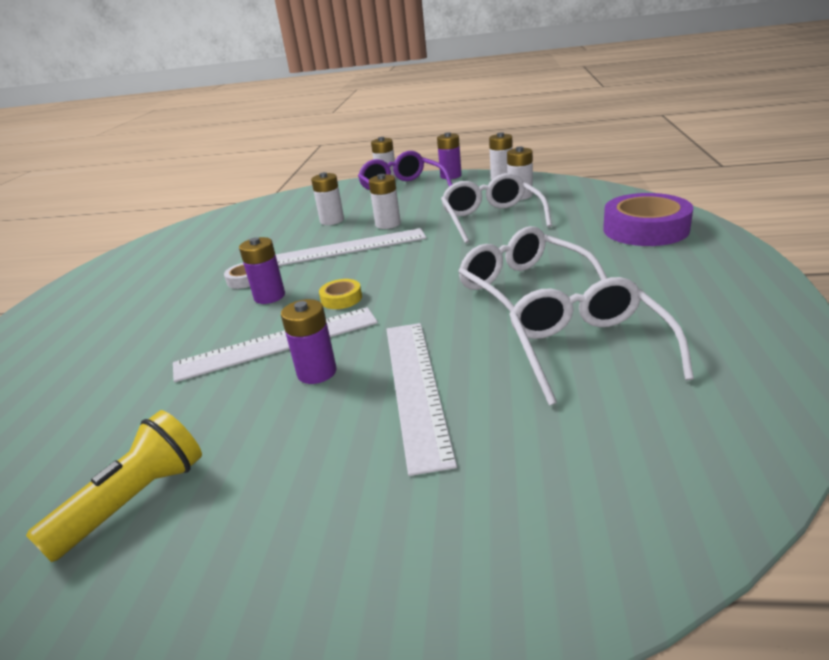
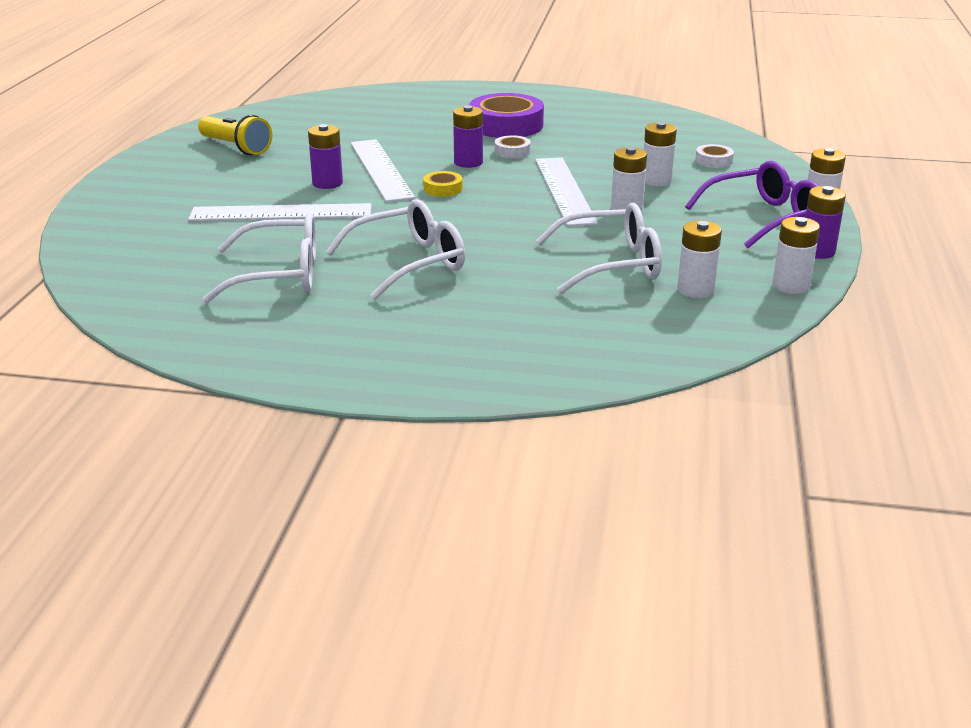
camera: 90 degrees right, 0 degrees up
(294, 208) = (713, 161): none -> white tape
(645, 229) = (518, 349): purple tape -> purple tape (506, 125)

